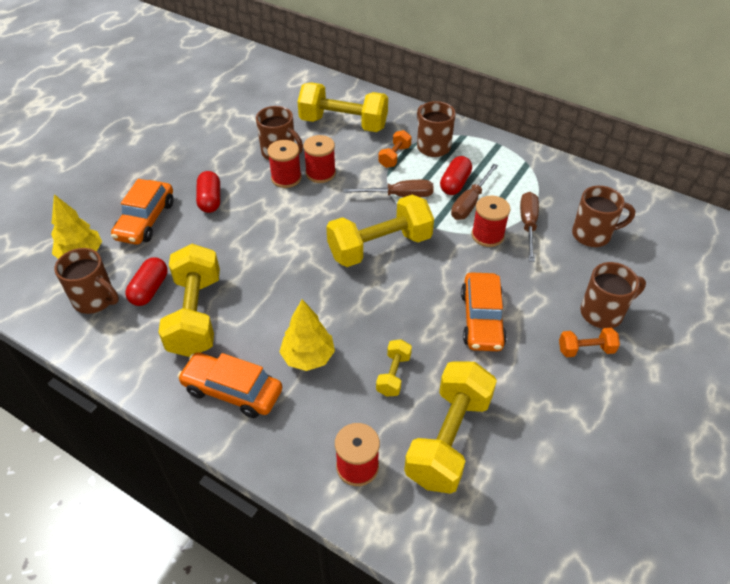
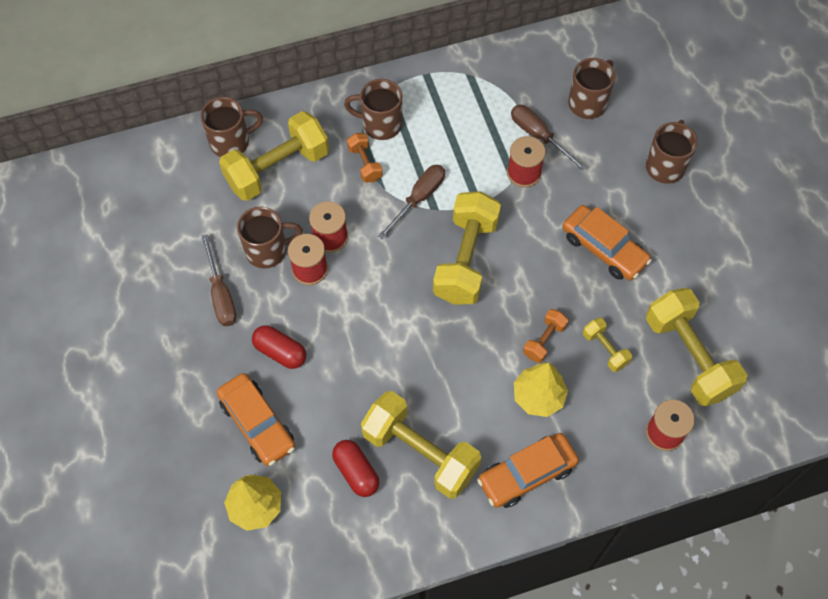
camera: 50 degrees left, 15 degrees up
(95, 300) = (329, 524): brown mug -> brown mug (231, 142)
(455, 184) = (443, 146): red capsule -> none
(470, 203) = (476, 154): brown screwdriver -> brown screwdriver (221, 294)
(585, 350) = (687, 206): orange dumbbell -> orange dumbbell (544, 340)

